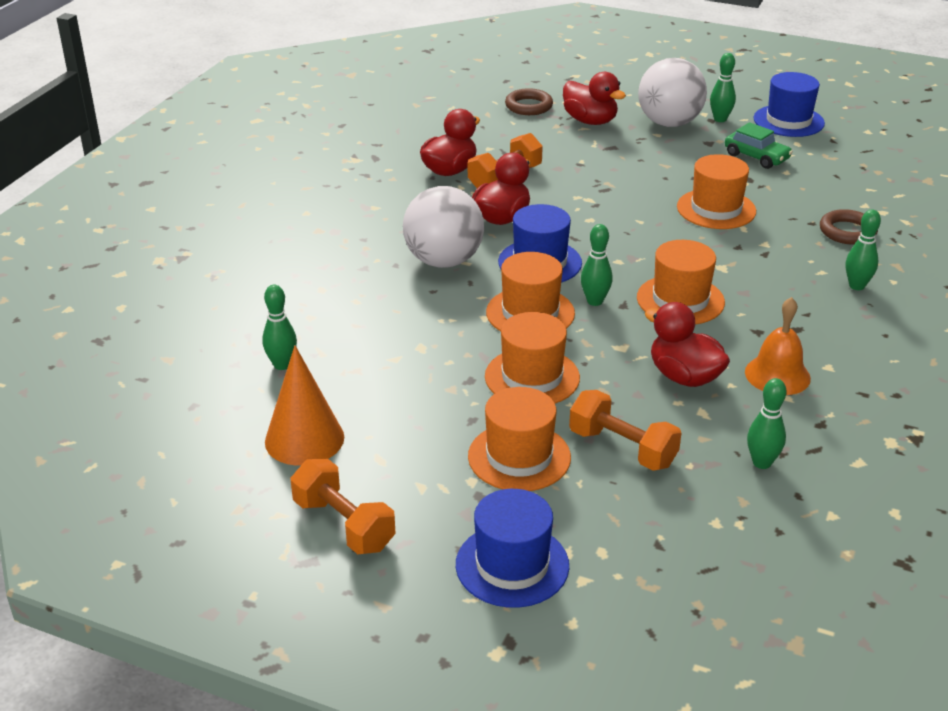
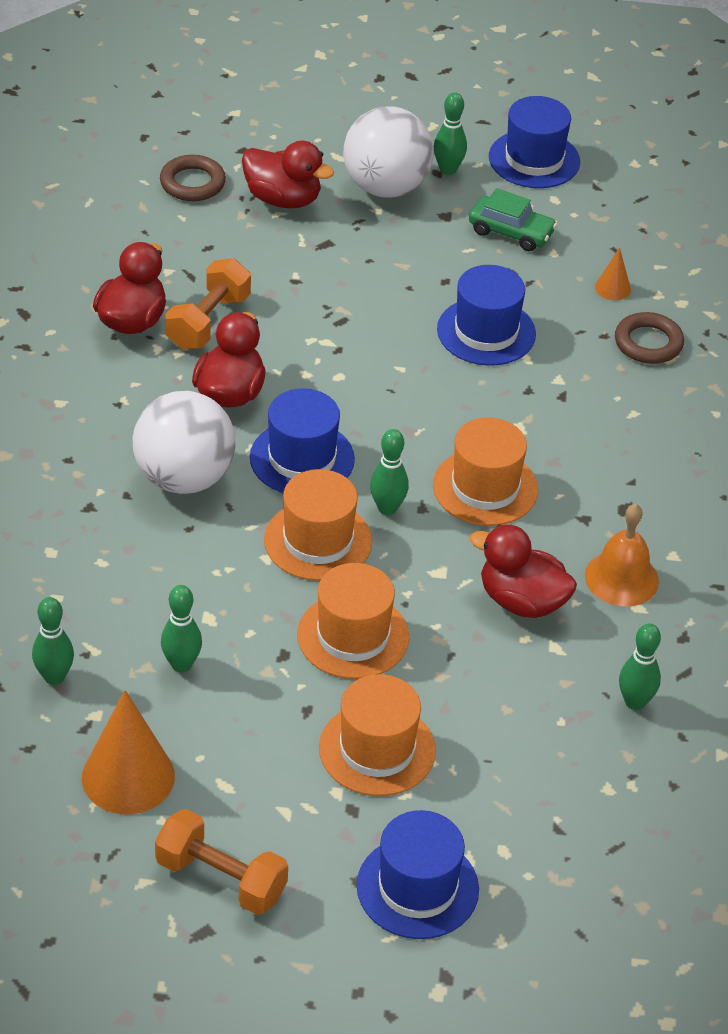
camera: 20 degrees left, 10 degrees up
(622, 448) = (484, 714): orange dumbbell -> none
(716, 209) = (486, 332): orange hat -> blue hat
(827, 197) = (612, 288): none -> orange cone
(856, 286) = (677, 428): green bowling pin -> green bowling pin (181, 664)

